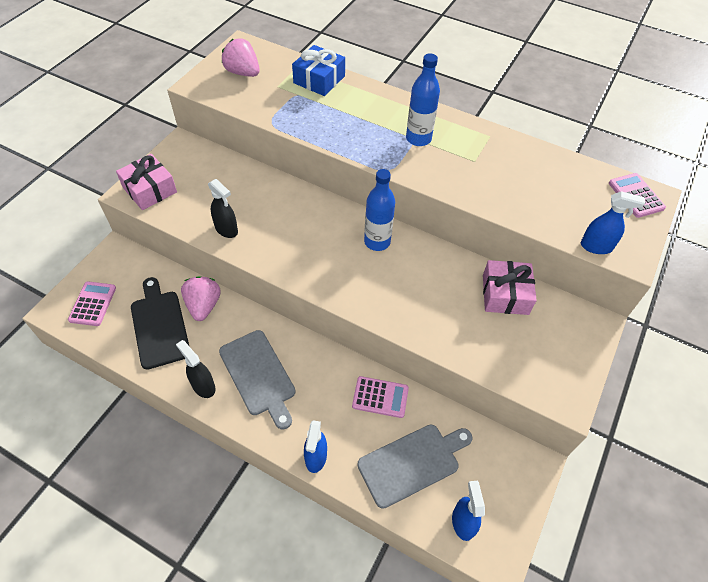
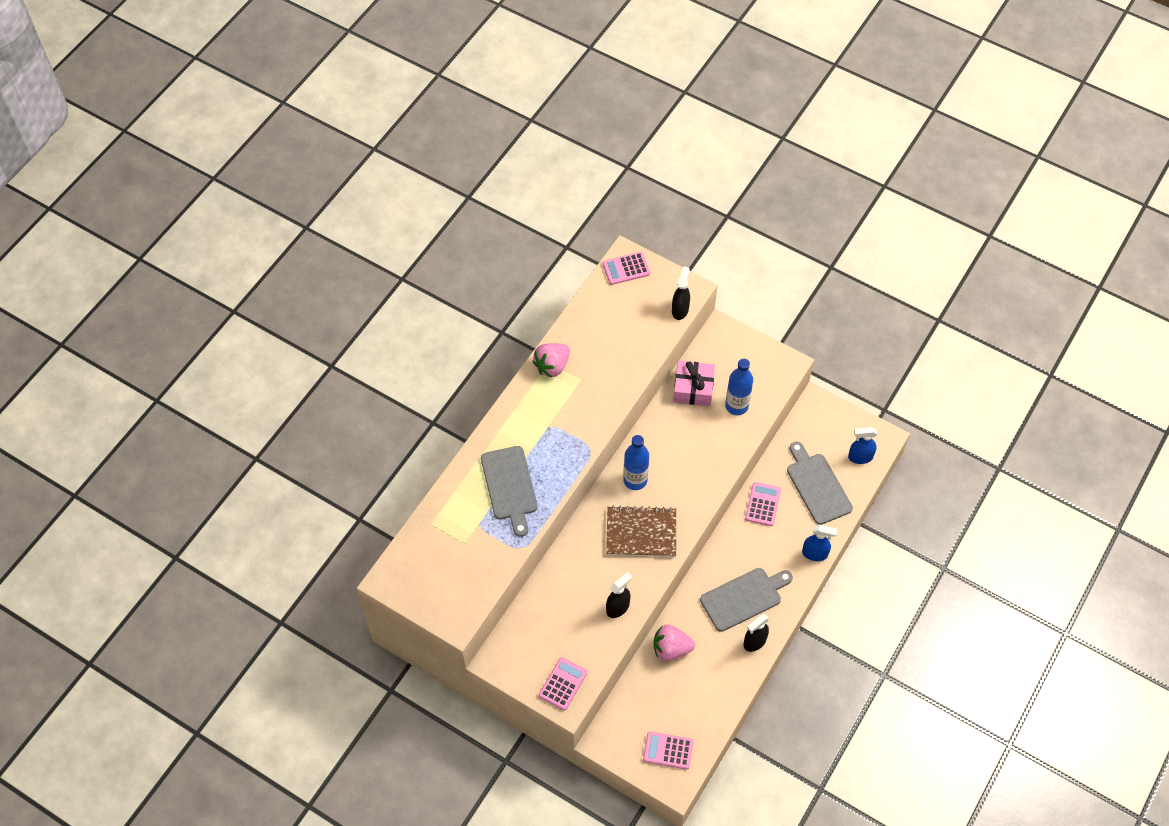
camera: 85 degrees left, 5 degrees up
(150, 190) = (563, 684): pink gift -> pink calculator
(159, 325) = (693, 686): black cutting board -> none
(243, 73) = (439, 577): pink strawberry -> pink strawberry (552, 366)
(313, 248) = (641, 532): none -> brown notebook
(319, 79) = (456, 503): blue gift -> none
(339, 113) = (509, 486): none -> grey cutting board
(418, 139) = (550, 421): blue bottle -> blue bottle (736, 406)
(596, 247) = (680, 310): blue spray bottle -> black spray bottle

